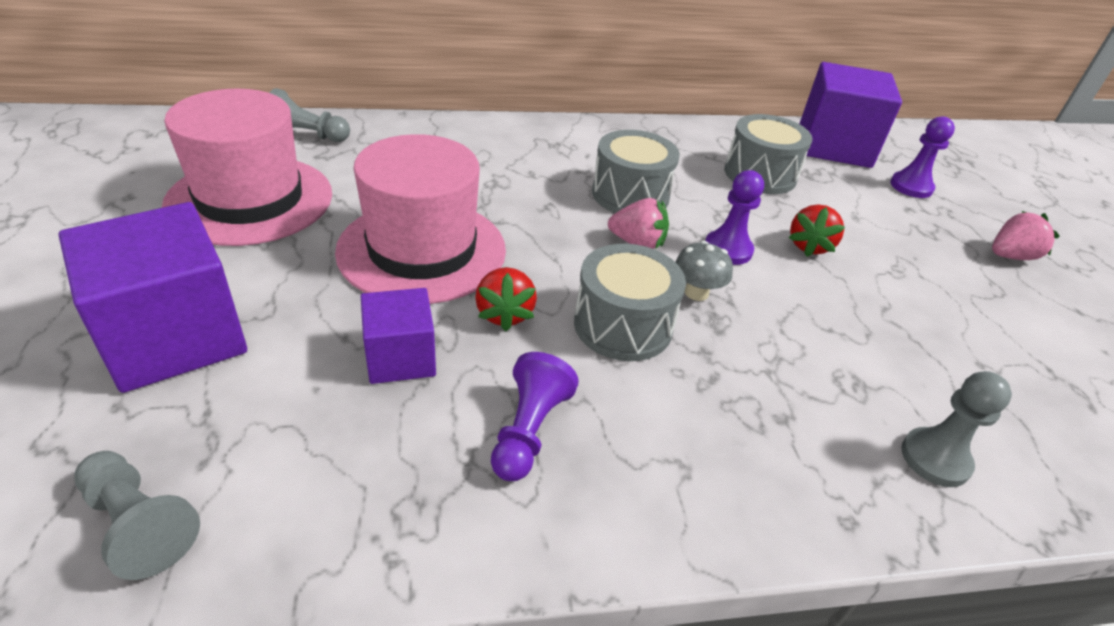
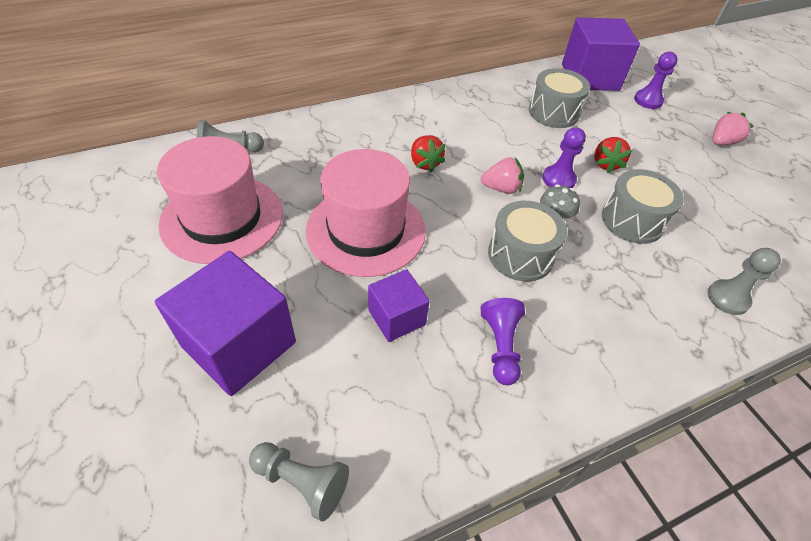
camera: 15 degrees left, 10 degrees up
(504, 314) = (445, 266): red strawberry -> red strawberry (425, 163)
(630, 195) = (479, 150): grey drum -> grey drum (632, 220)

